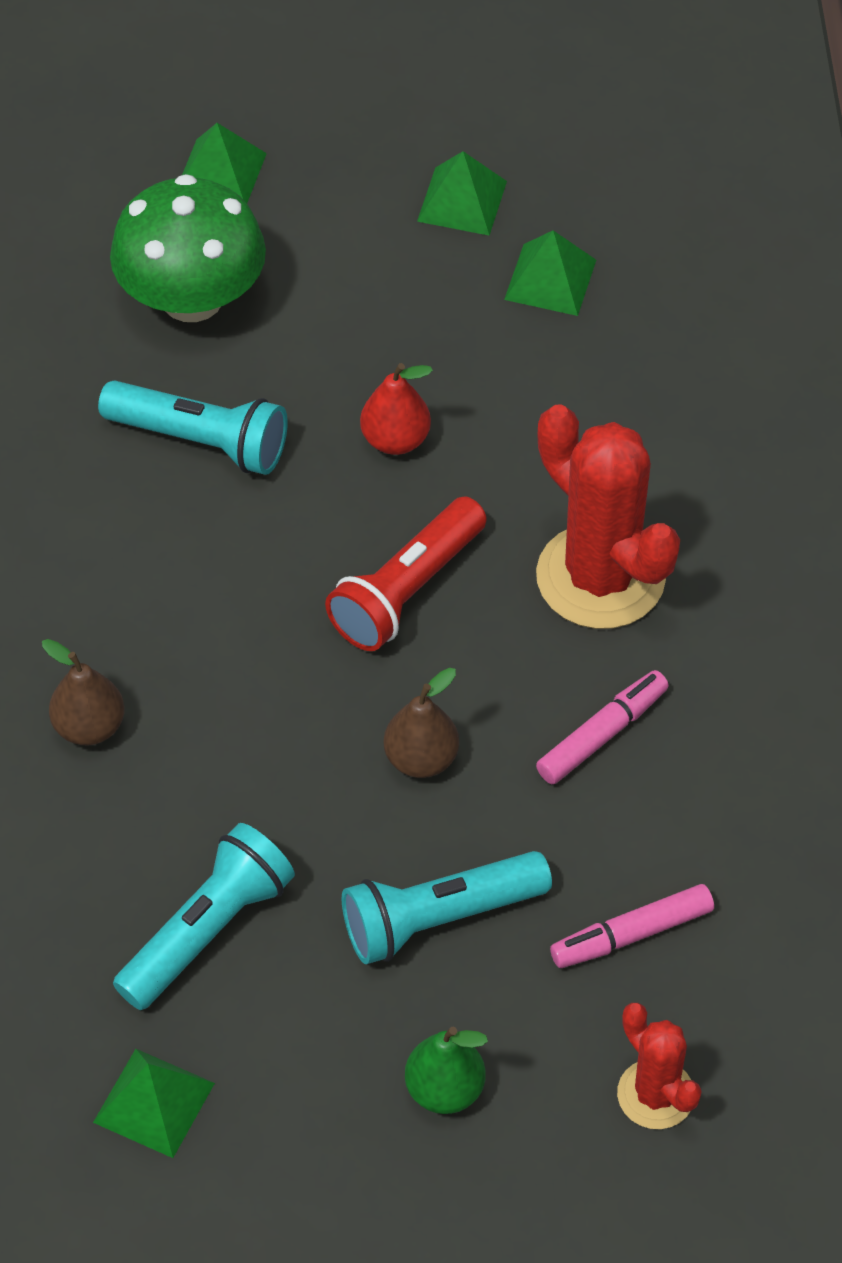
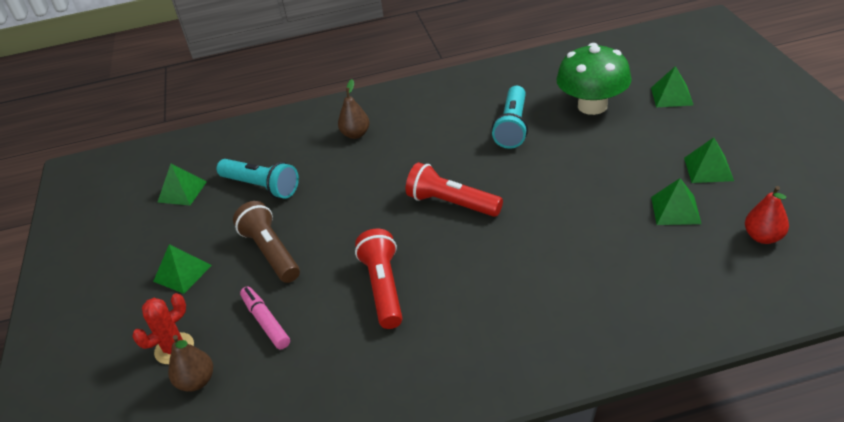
camera: 85 degrees right, 15 degrees down
(395, 439) = (540, 181): red pear -> red pear (763, 237)
(421, 759) = (357, 228): brown pear -> brown pear (196, 381)
(438, 918) = (271, 252): turquoise flashlight -> brown flashlight
(445, 1089) = (182, 273): green pear -> green pyramid
(600, 577) = (483, 268): red cactus -> none
(601, 734) = (384, 287): pink marker -> red flashlight

